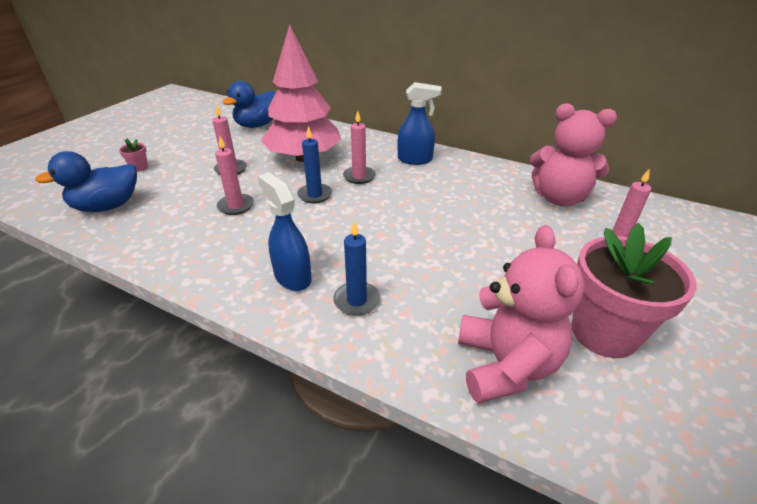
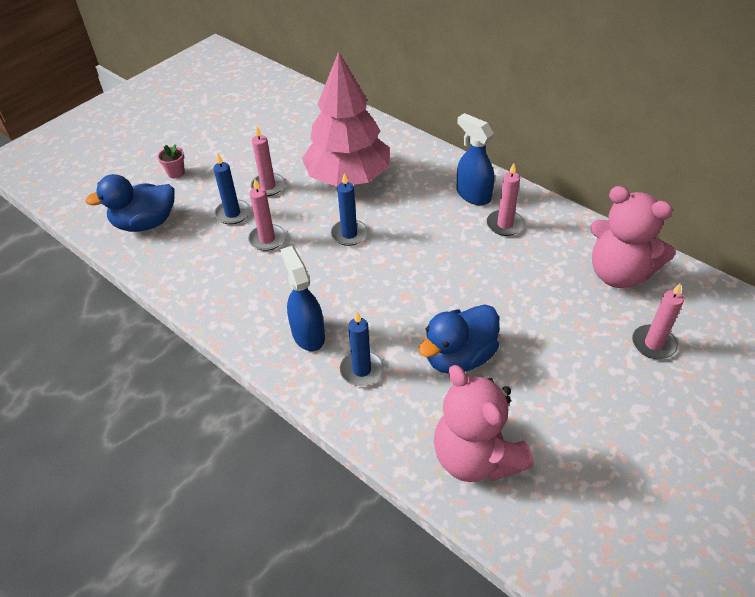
camera: 15 degrees right, 10 degrees up
(198, 191) = (232, 213): none -> blue candle
(257, 125) = (305, 118): blue duck -> blue duck (459, 357)
(359, 176) = (402, 213): pink candle -> pink candle (505, 224)
(415, 160) = (473, 195): blue spray bottle -> blue spray bottle turned 150 degrees counterclockwise
(505, 365) = (476, 457): pink teddy bear -> pink teddy bear turned 135 degrees clockwise
(604, 333) = (583, 443): pink flower pot -> none

